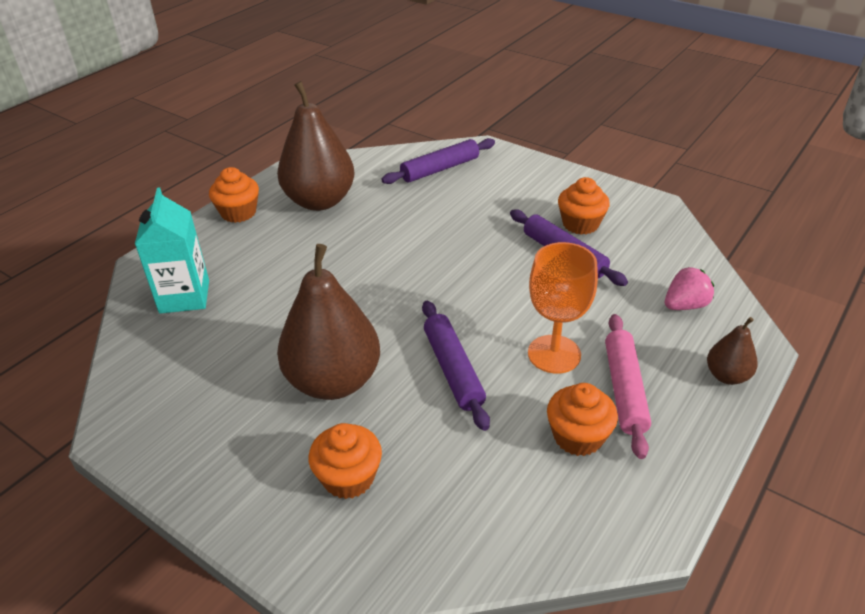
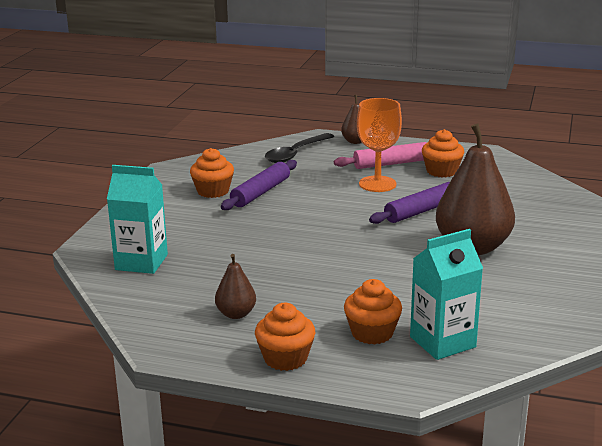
camera: 110 degrees left, 15 degrees down
(320, 201) = (236, 314): brown pear -> brown pear, size x0.47
(348, 477) = (542, 225): orange cupcake -> orange cupcake (372, 333)
(440, 169) = (141, 262): purple rolling pin -> turquoise carton
(685, 305) = (295, 154): pink strawberry -> black spoon

